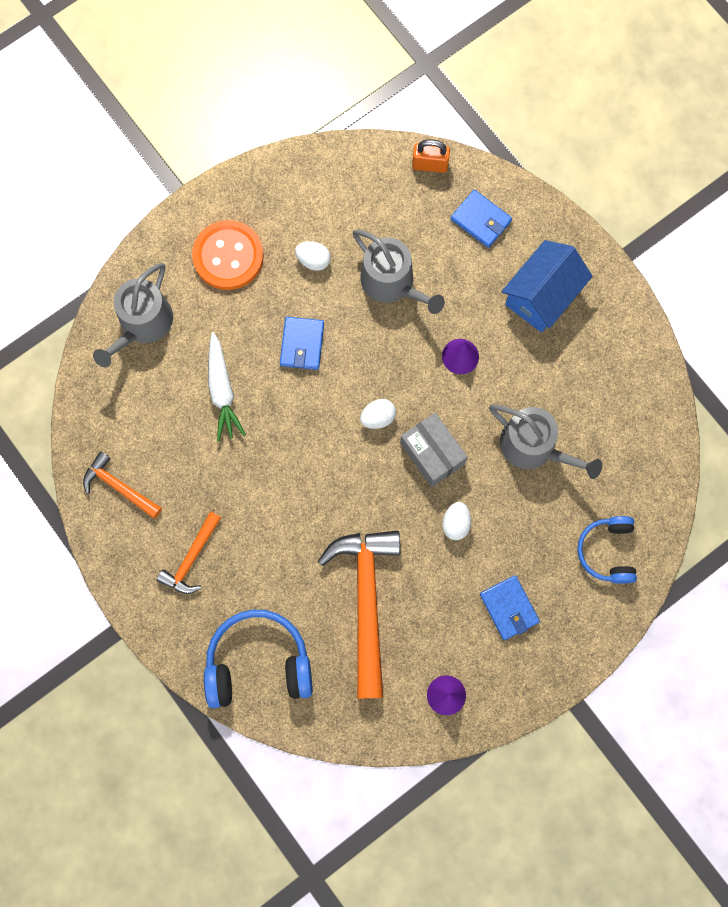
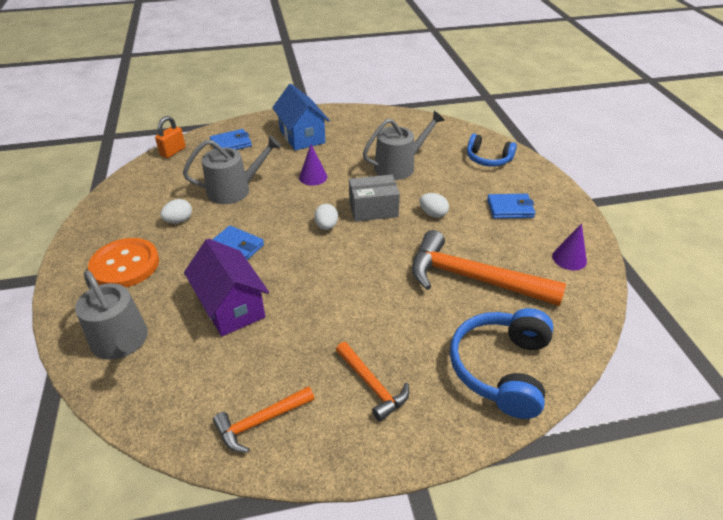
camera: 65 degrees left, 35 degrees down
(222, 390) = (231, 307): white carrot -> purple house

